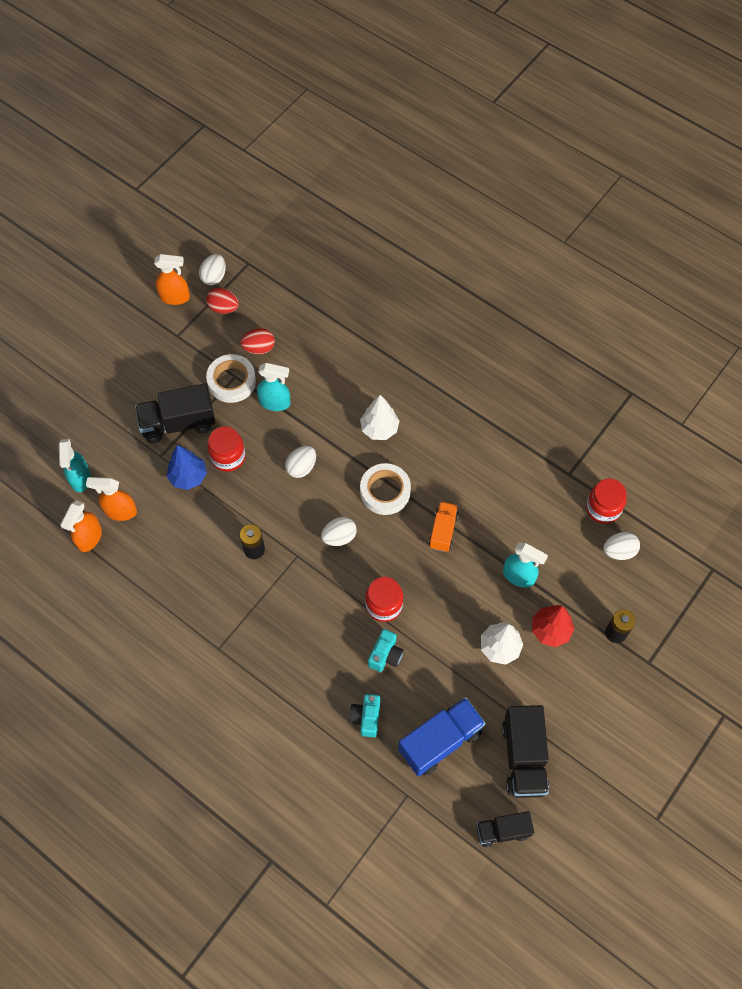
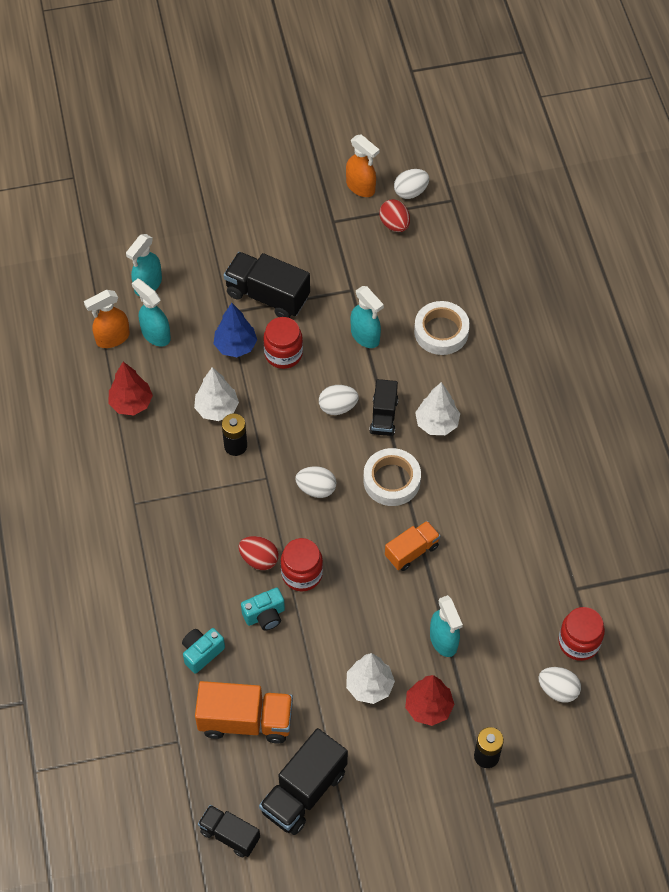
camera: 40 degrees right, 5 degrees down
(120, 511) = (155, 334): orange spray bottle -> turquoise spray bottle
(148, 576) = (131, 403): none -> red tree
(216, 532) = (217, 409): none -> white tree
(232, 381) = (344, 292): white tape -> white tape (441, 331)
(259, 348) = (394, 280): red egg -> red egg (259, 559)
(339, 450) = (383, 416): none -> black truck
(440, 741) = (246, 721): blue truck -> orange truck

